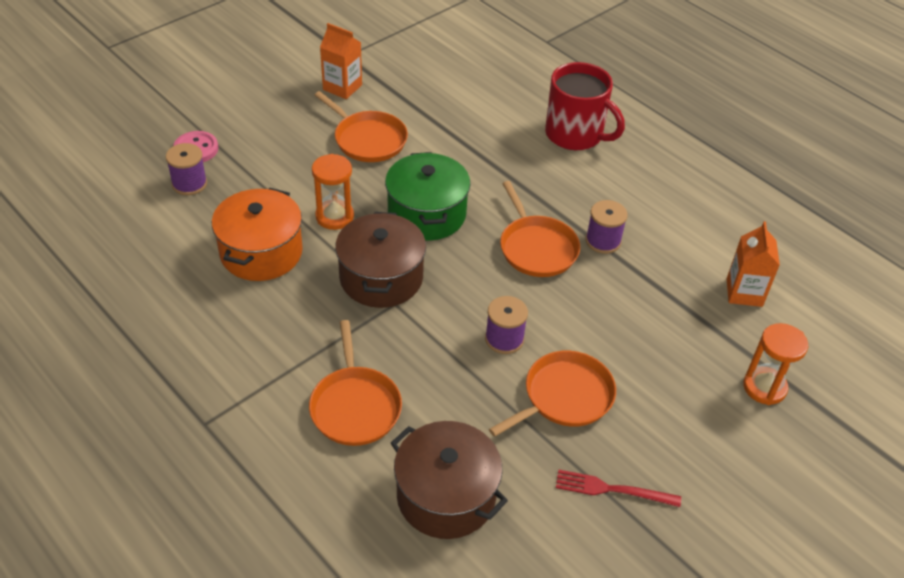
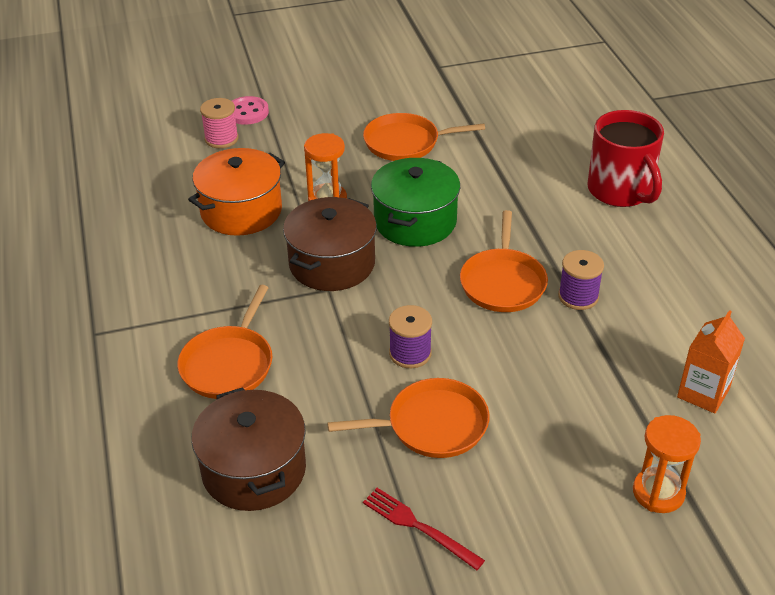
camera: 30 degrees right, 5 degrees down
(189, 184) = (221, 139): purple spool -> pink spool
(342, 87) = (414, 93): orange carton -> none
(367, 139) = (406, 142): orange pan -> orange pan turned 105 degrees clockwise

